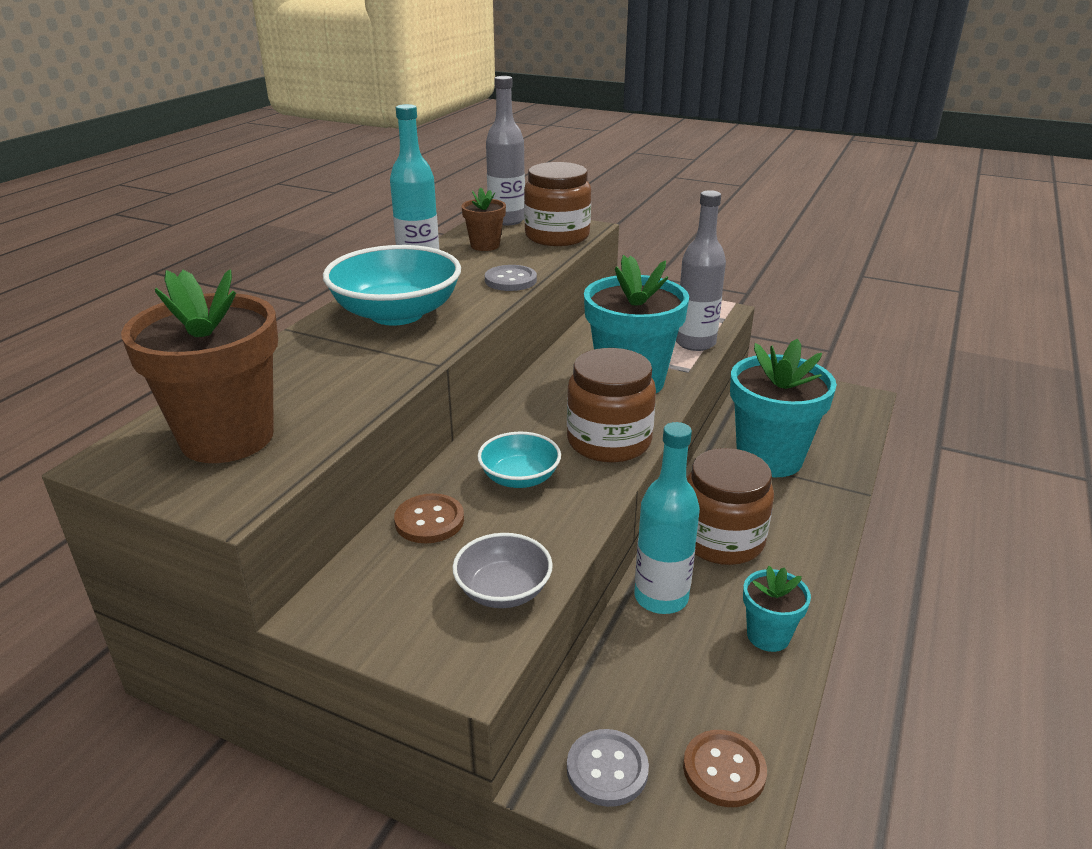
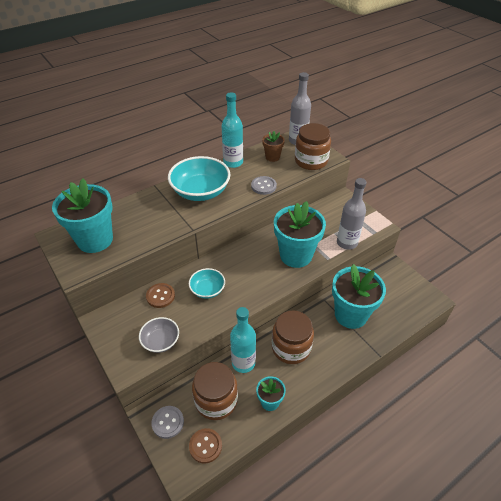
camera: 30 degrees right, 15 degrees up
(227, 438) = (95, 240): brown flower pot -> turquoise flower pot
(609, 441) = (257, 286): brown jar -> brown jar (216, 400)

